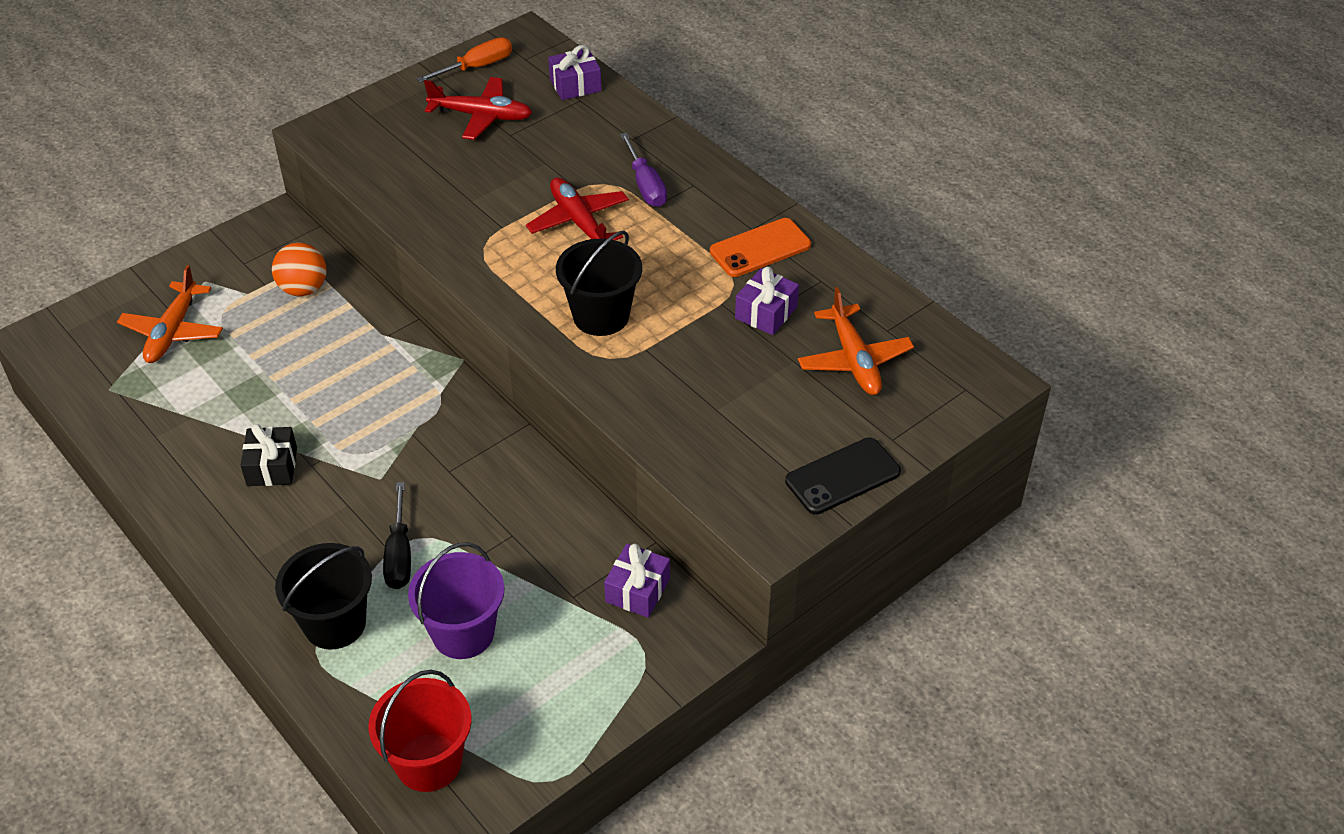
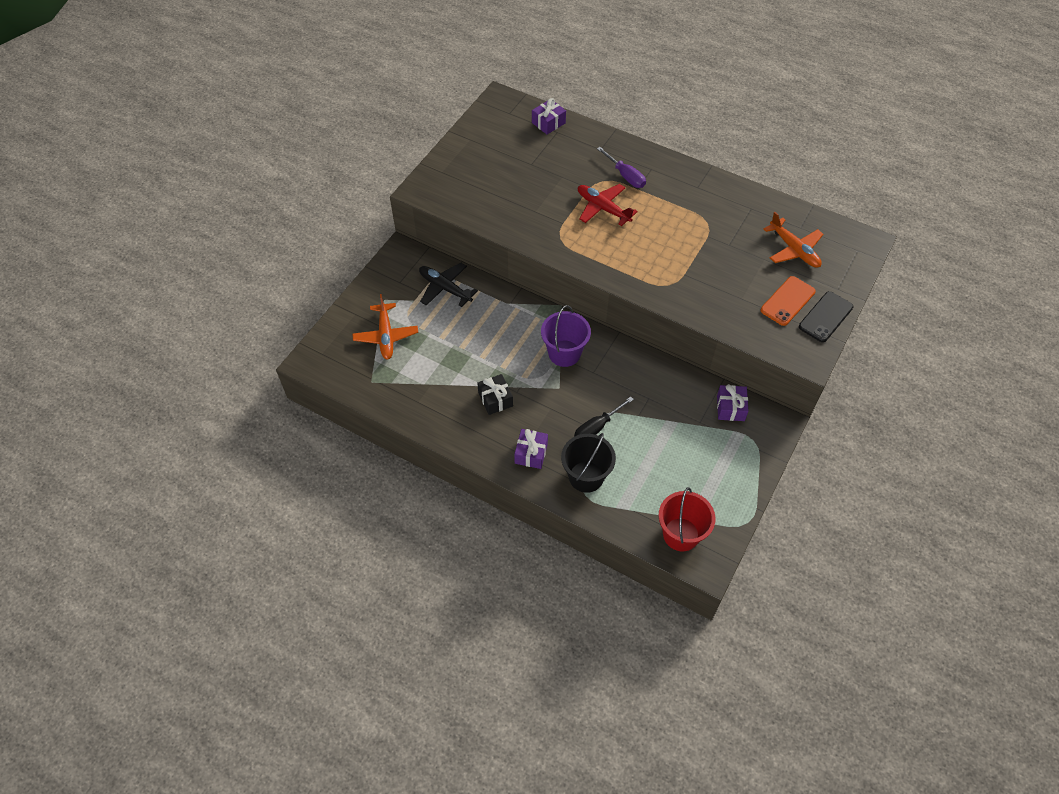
camera: 20 degrees left, 10 degrees up
(303, 289) = (445, 288): orange ball -> black plane
(399, 555) = (596, 428): black screwdriver -> black screwdriver turned 75 degrees clockwise
(463, 633) = (656, 460): purple bucket -> purple bucket (564, 353)
(477, 67) = (485, 125): orange screwdriver -> none
(481, 116) = (507, 156): red plane -> none
(601, 316) = (649, 261): black bucket -> none
(760, 248) = (709, 198): orange phone -> orange phone (787, 301)
(766, 313) = (734, 235): purple gift -> purple gift (531, 453)

